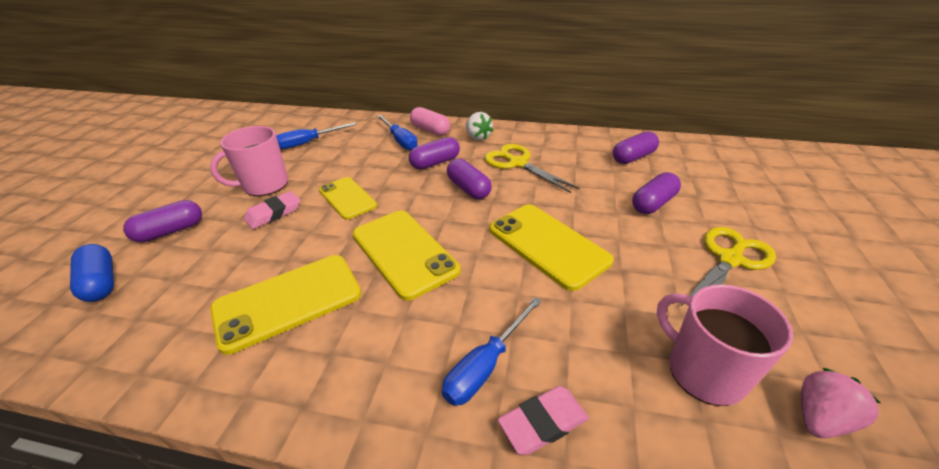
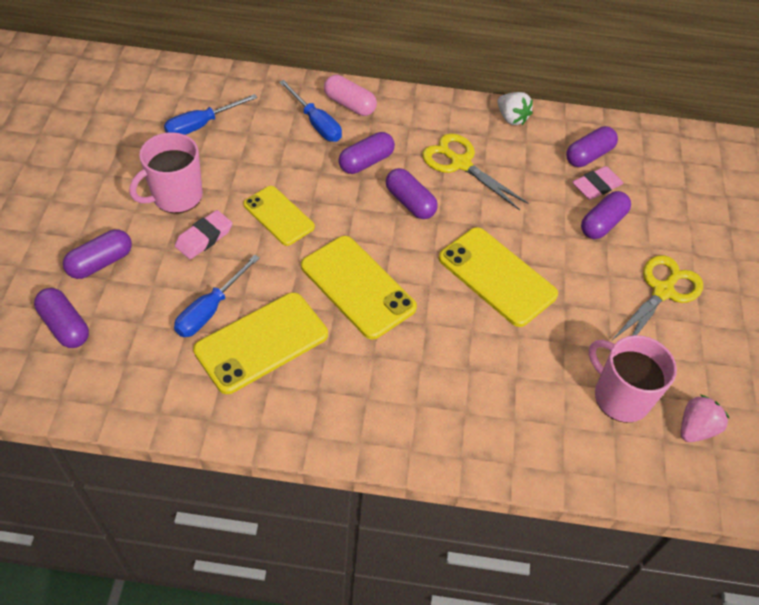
camera: 10 degrees left, 15 degrees up
(101, 283) = (65, 326): blue capsule -> purple capsule
(477, 137) = (409, 118): white strawberry -> white strawberry (511, 118)
(485, 365) = (449, 397): blue screwdriver -> blue screwdriver (210, 310)
(543, 423) = (497, 439): pink eraser -> pink eraser (596, 186)

